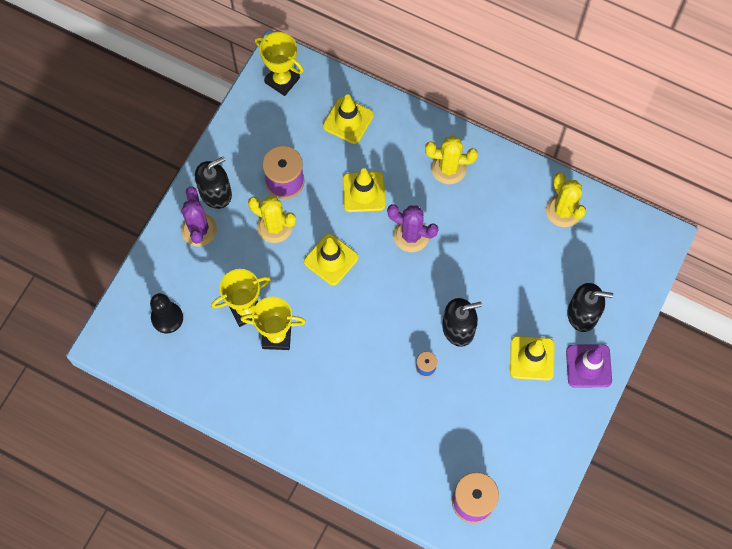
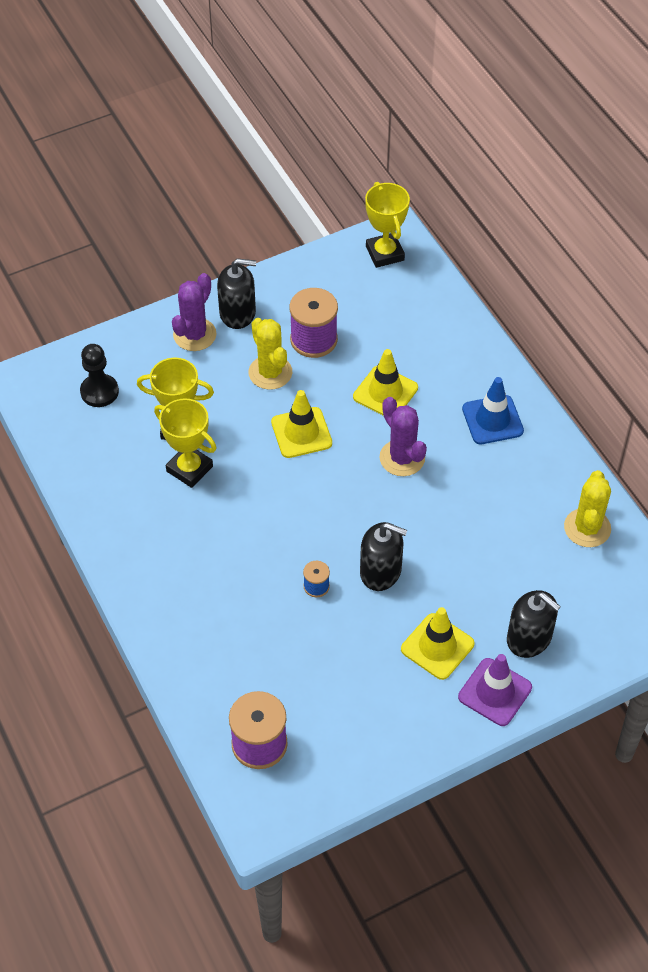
camera: 35 degrees right, 15 degrees down
(348, 120) = (422, 322): yellow traffic cone -> none
(448, 168) = (492, 420): yellow cactus -> blue traffic cone

